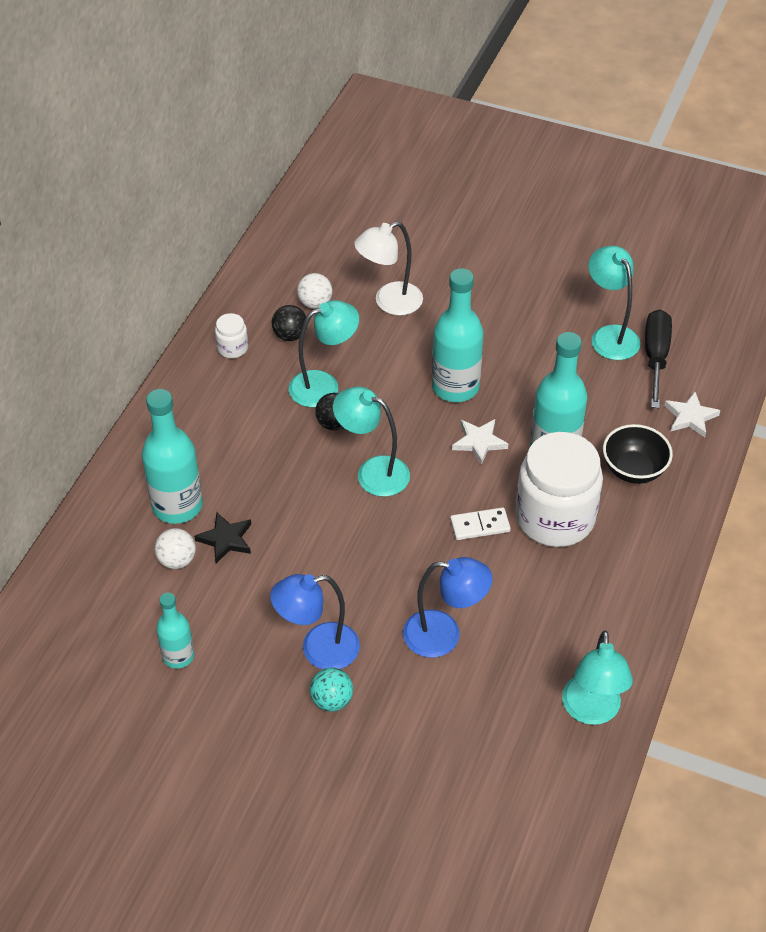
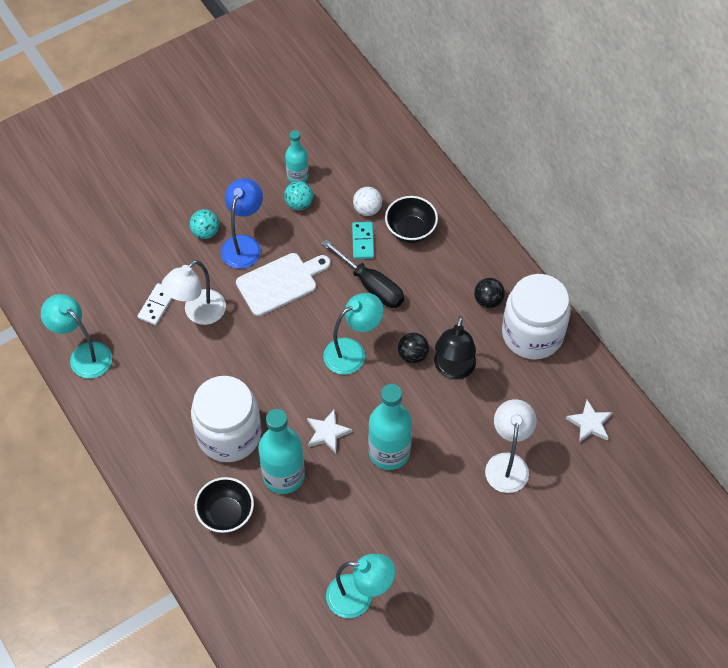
camera: 125 degrees right, 10 degrees up
(177, 506) = (410, 230): turquoise bottle -> black bowl
(218, 630) = (299, 203): none -> turquoise ball
(225, 539) = (363, 241): black star -> turquoise domino
(232, 348) = (532, 334): white jar -> white jar, size x2.34
(290, 335) = (519, 377): black ball -> black ball (488, 300)
(315, 303) = (542, 412): white ball -> none
(324, 385) = (453, 369): turquoise lamp -> black lamp
(341, 583) = (280, 283): none -> white cutting board
(444, 635) = (198, 313): blue lamp -> white lamp
(480, 526) = (259, 386): white domino -> white domino (157, 305)
(655, 358) = (312, 614): black screwdriver -> black screwdriver (371, 285)
(690, 417) = (239, 591): white star -> white star (589, 423)

